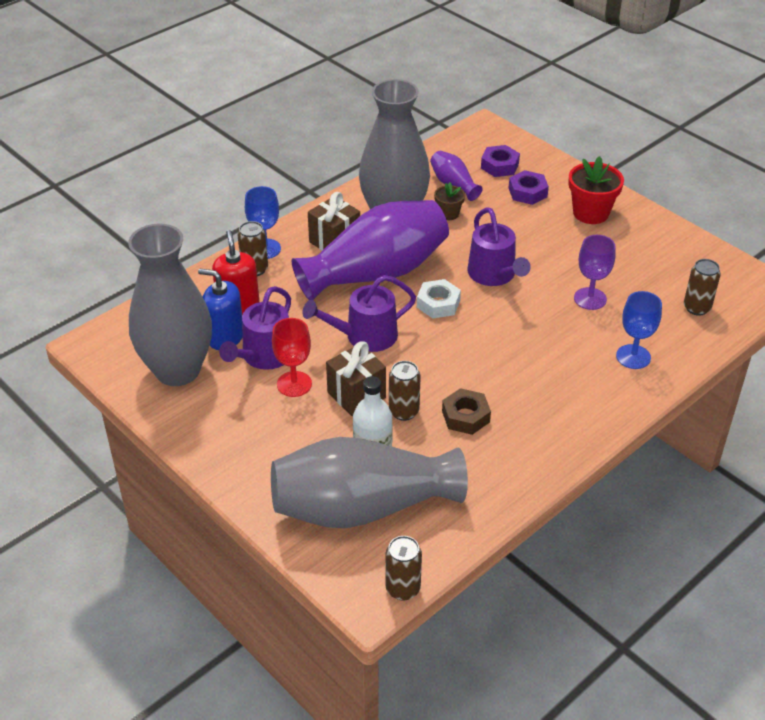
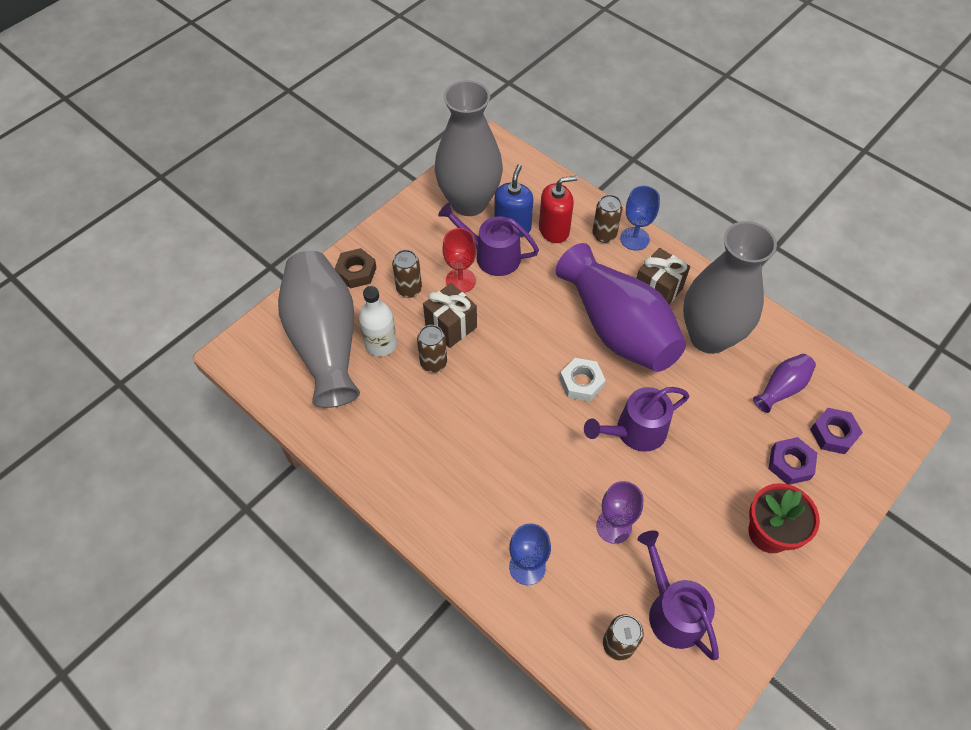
camera: 85 degrees right, 15 degrees up
(365, 336) = (527, 326): purple watering can -> purple watering can (672, 611)
(403, 589) = (243, 374): brown can -> brown can (409, 289)
(448, 214) = (728, 385): brown flower pot -> none
(465, 416) = (430, 412): brown nut -> brown nut (356, 272)

